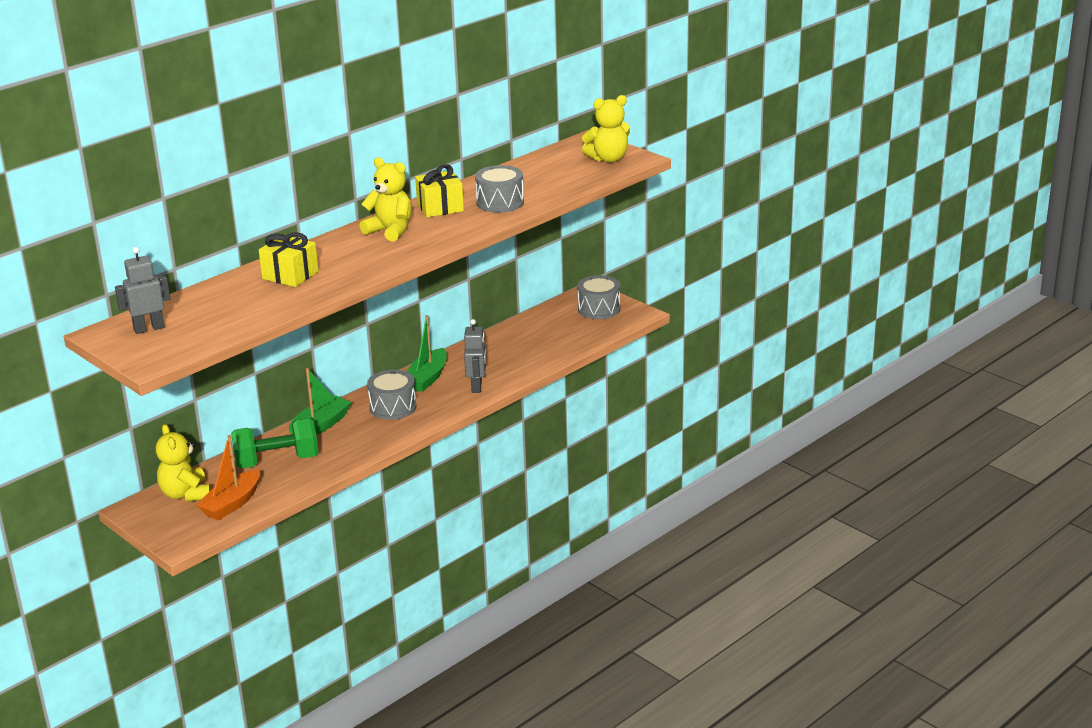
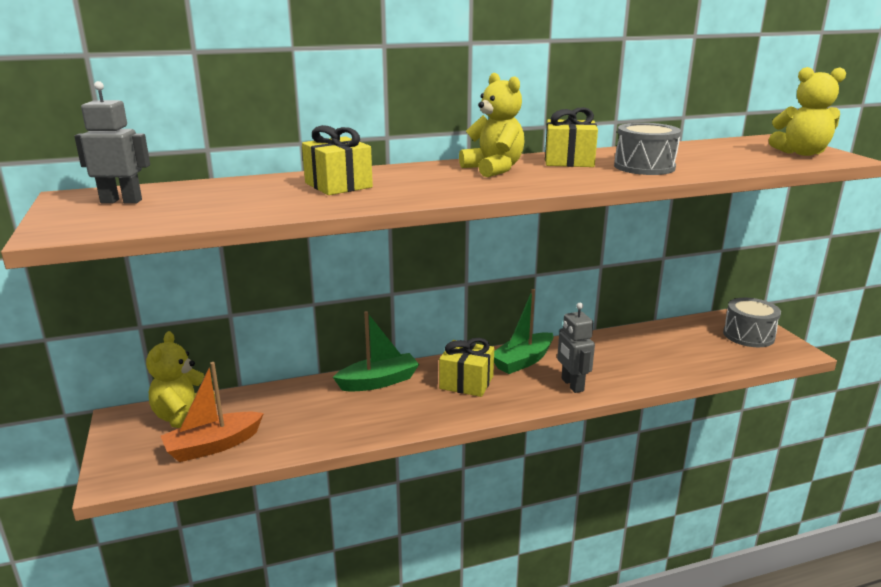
camera: 25 degrees right, 5 degrees down
(277, 461) = (303, 409): green dumbbell -> none
(393, 407) = (466, 382): grey drum -> yellow gift
(477, 387) = (572, 385): grey robot -> grey robot turned 135 degrees clockwise

